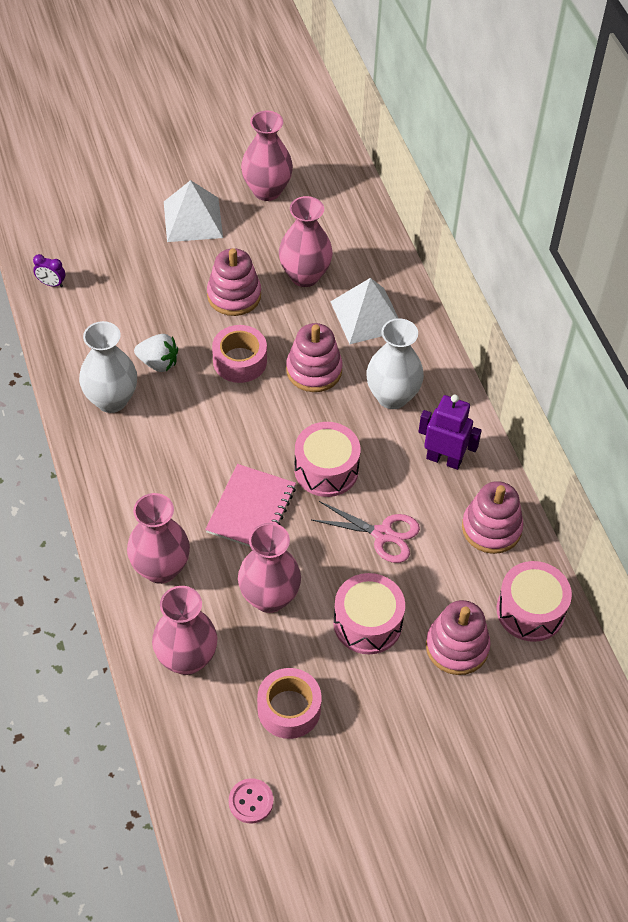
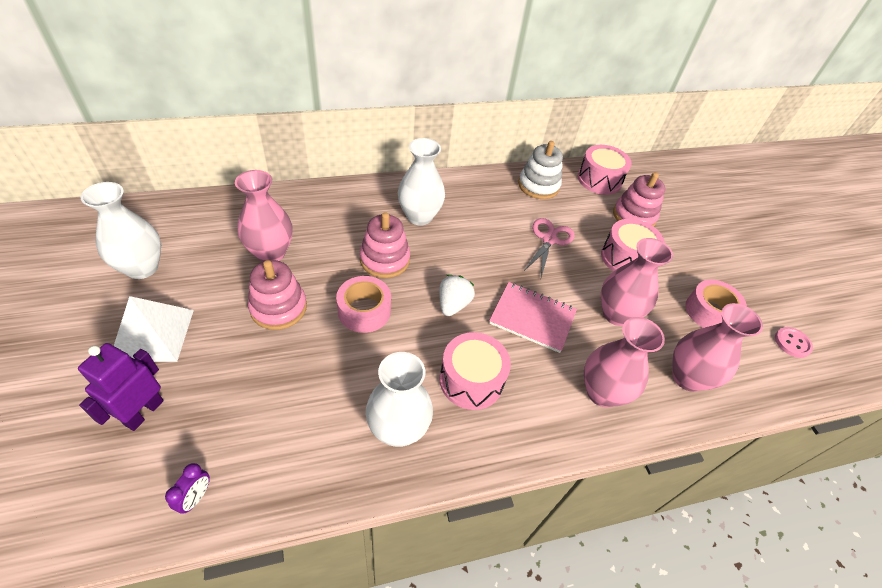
camera: 90 degrees left, 5 degrees down
(158, 363) = (354, 380): white strawberry -> white strawberry (453, 304)
(267, 190) = (142, 268): pink vase -> white vase
(326, 469) = (490, 264): pink drum -> pink drum (471, 380)
(367, 316) = (331, 219): white pyramid -> none
(444, 459) = (480, 198): purple robot -> purple robot (143, 412)
(491, 528) = (538, 186): pink stacking toy -> white stacking toy

